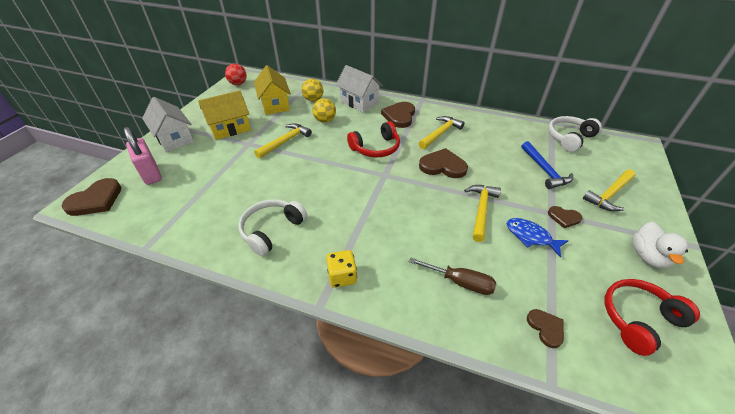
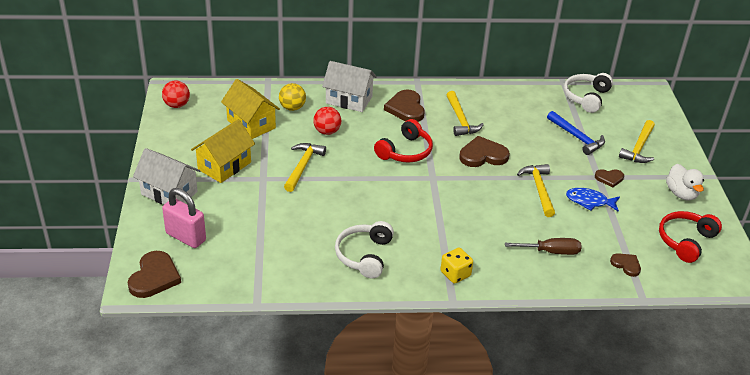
camera: 25 degrees left, 5 degrees down
(325, 120) = (327, 131): yellow ball -> red ball
(440, 133) = (460, 120): yellow hammer -> yellow hammer turned 150 degrees clockwise

